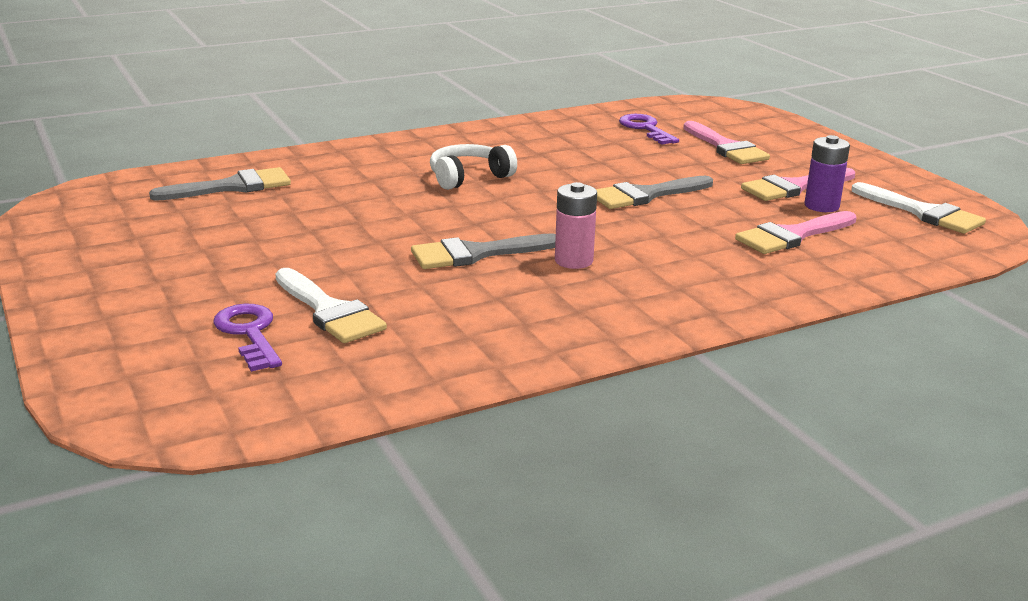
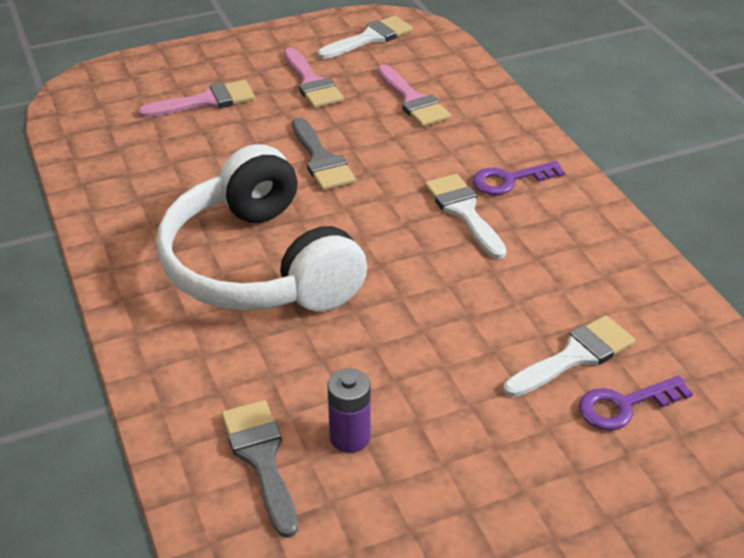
camera: 85 degrees left, 15 degrees up
(468, 177) = (259, 265): white headphones -> white headphones, size x2.32
(476, 254) = (451, 266): grey brush -> none
(573, 261) = (464, 212): pink battery -> white brush
(645, 129) = (138, 140): purple key -> purple key (509, 180)
(821, 206) = (354, 77): purple battery -> purple battery (350, 437)

